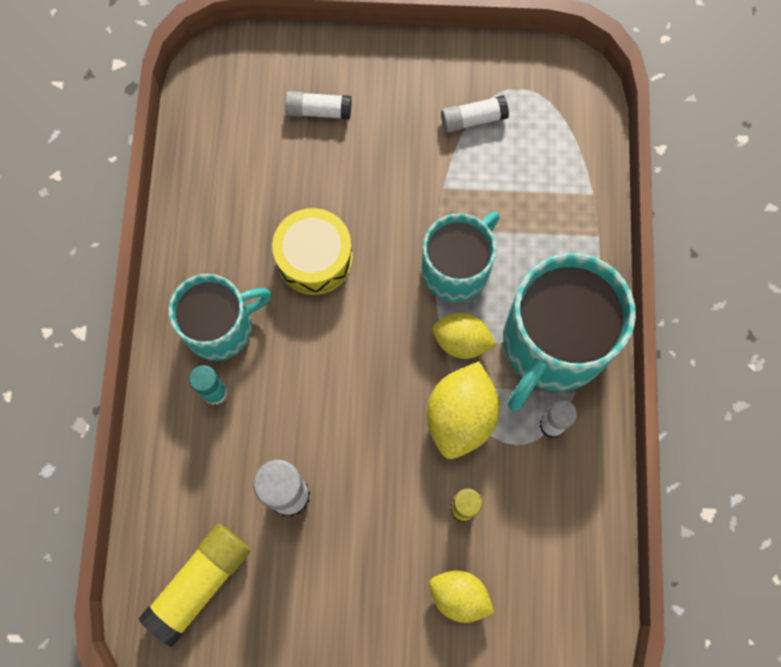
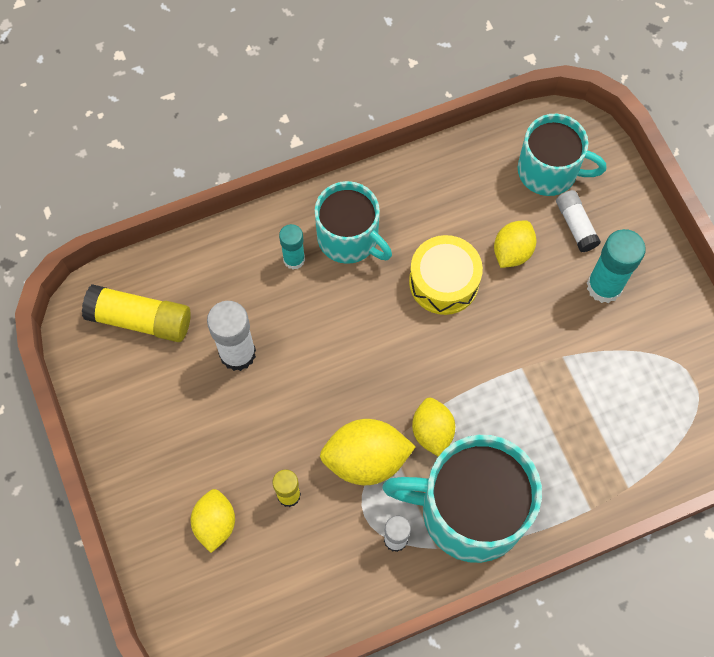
camera: 65 degrees right, 5 degrees down
(316, 180) = (512, 252): none -> yellow lemon
(393, 117) = (604, 286): none -> turquoise glue stick
(457, 268) = (495, 399): turquoise mug -> turquoise mug (549, 171)
(473, 119) = (640, 353): white glue stick -> none

